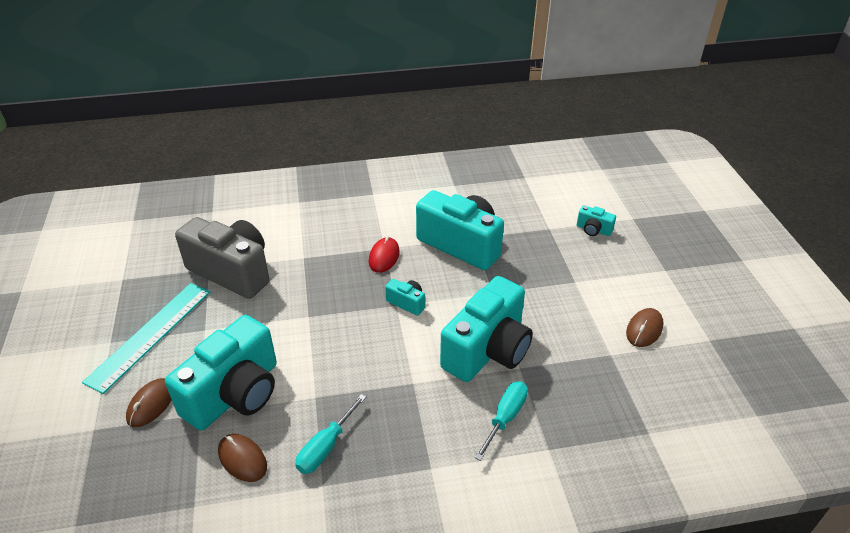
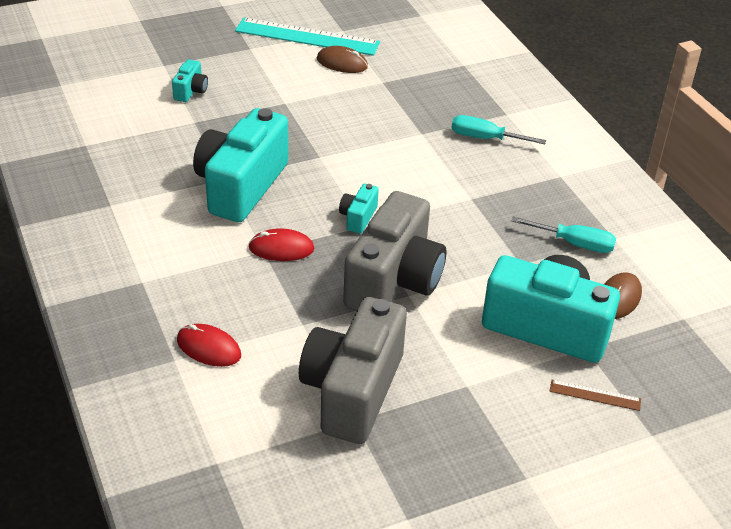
camera: 105 degrees left, 0 degrees up
(150, 335) = (497, 438): turquoise ruler -> turquoise ruler (307, 37)
(151, 404) = (595, 395): brown mouse -> brown ruler
(301, 215) = (208, 348): none -> red mouse
(326, 311) = (394, 281): none -> grey camera
(487, 350) = (407, 154): turquoise camera -> none

